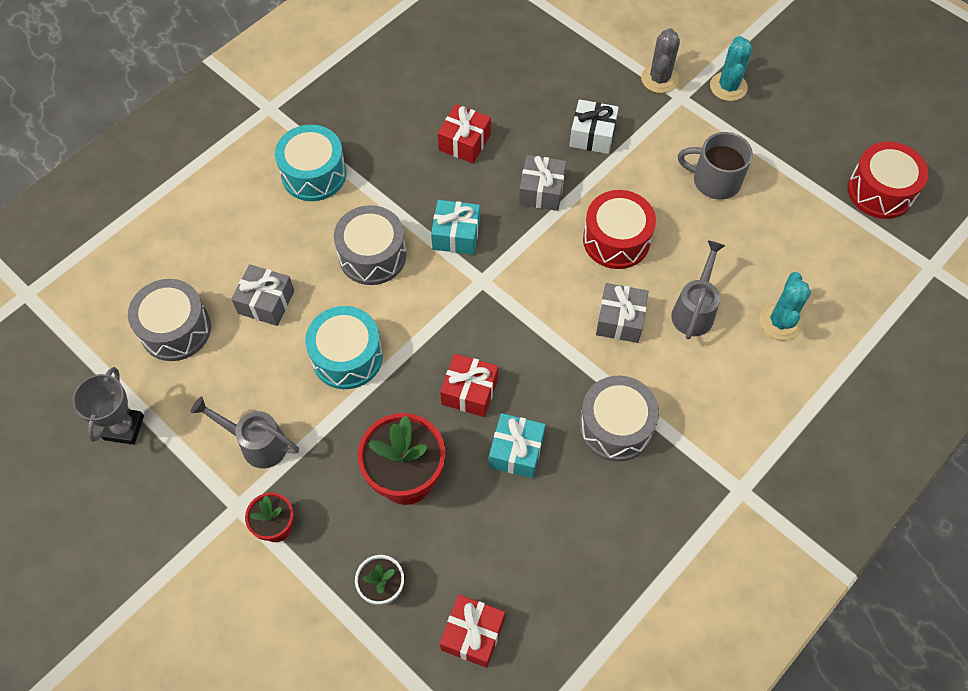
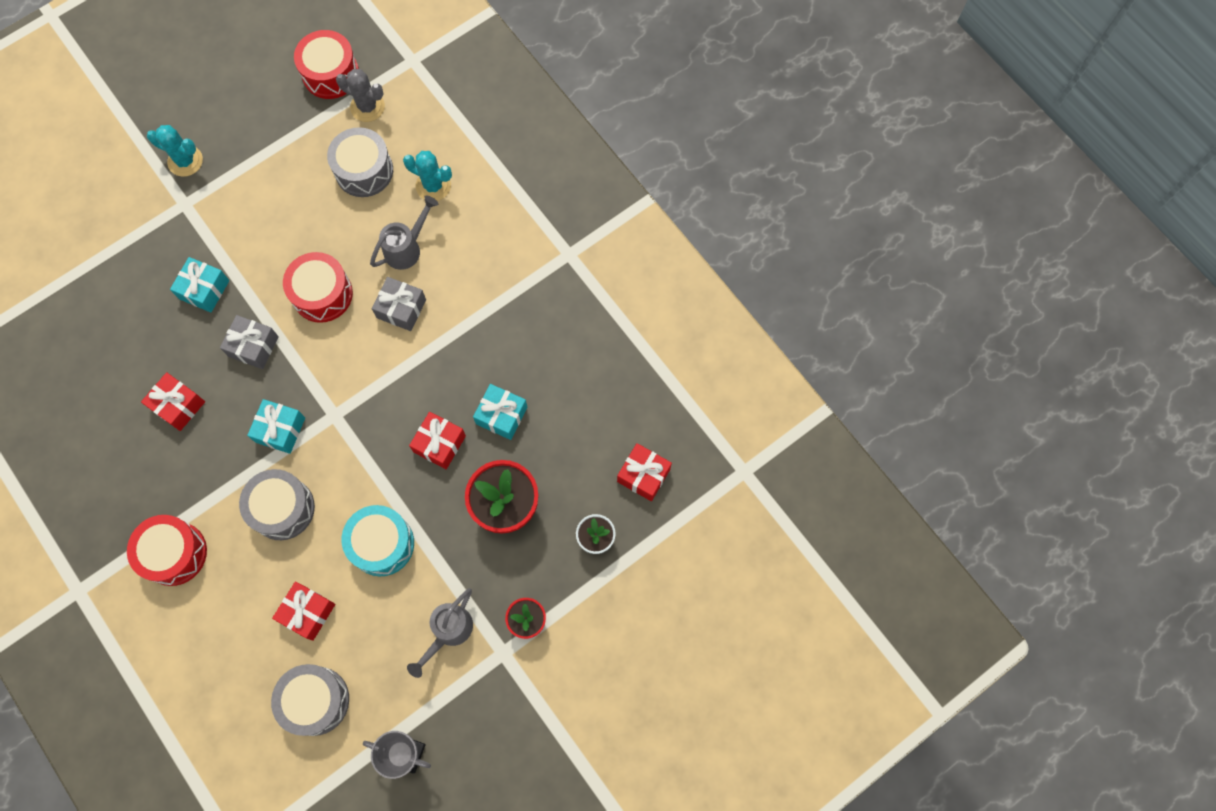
camera: 80 degrees left, 10 degrees up
(266, 302) = (307, 612): grey gift -> red gift
(314, 174) = (174, 553): turquoise drum -> red drum
(592, 135) = (204, 289): white gift -> turquoise gift
(615, 426) = (497, 334): grey drum -> grey drum (364, 170)
(659, 79) = (158, 217): grey cactus -> grey cactus (367, 107)
(694, 310) = (407, 248): grey watering can -> grey watering can turned 105 degrees clockwise
(714, 180) = (283, 199): grey mug -> none

